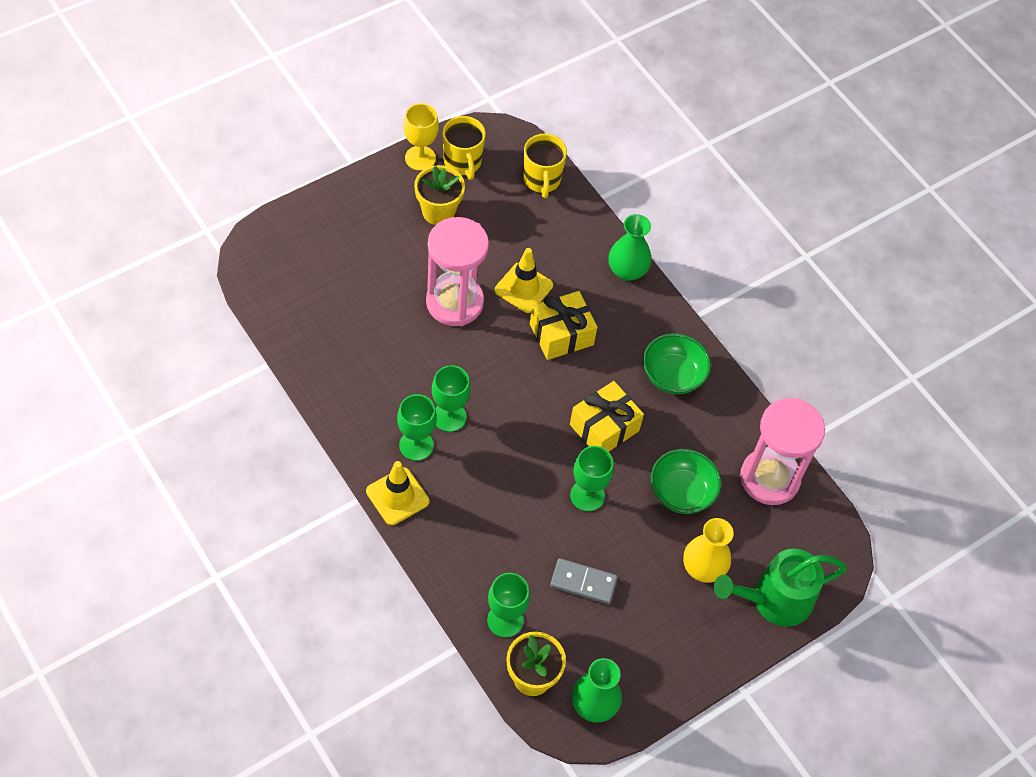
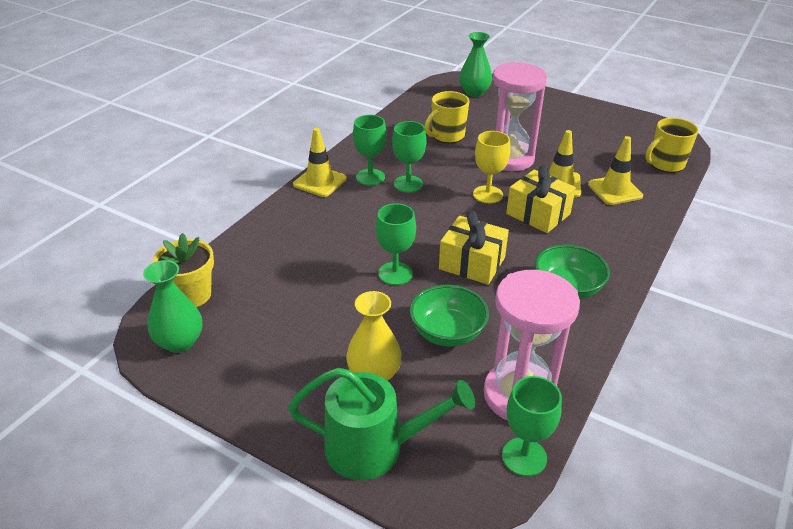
camera: 70 degrees right, 20 degrees down
(420, 158) = (610, 112): yellow goblet -> yellow goblet (488, 194)
(438, 212) = (576, 131): yellow flower pot -> none
(462, 163) = (630, 128): yellow mug -> yellow mug (447, 136)
(505, 620) = (241, 264): green goblet -> green goblet (524, 457)
(559, 250) = (615, 190): none -> yellow traffic cone
(583, 582) = (305, 297): grey domino -> none
(627, 270) = (641, 230): green vase -> green vase (474, 92)
(775, 599) = (374, 448): green watering can -> green watering can turned 135 degrees clockwise

